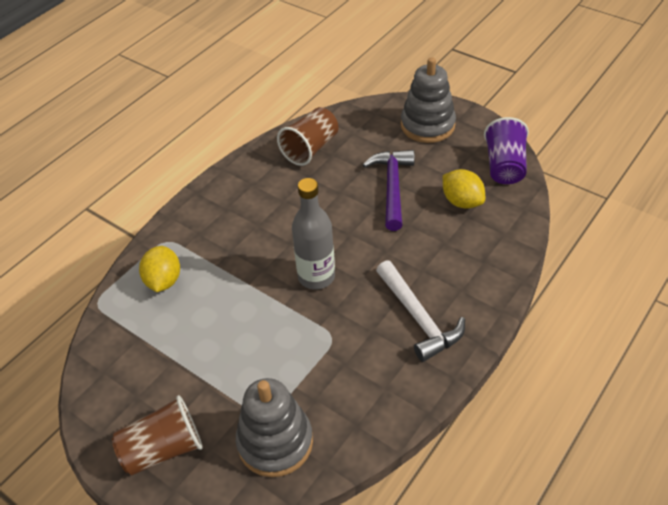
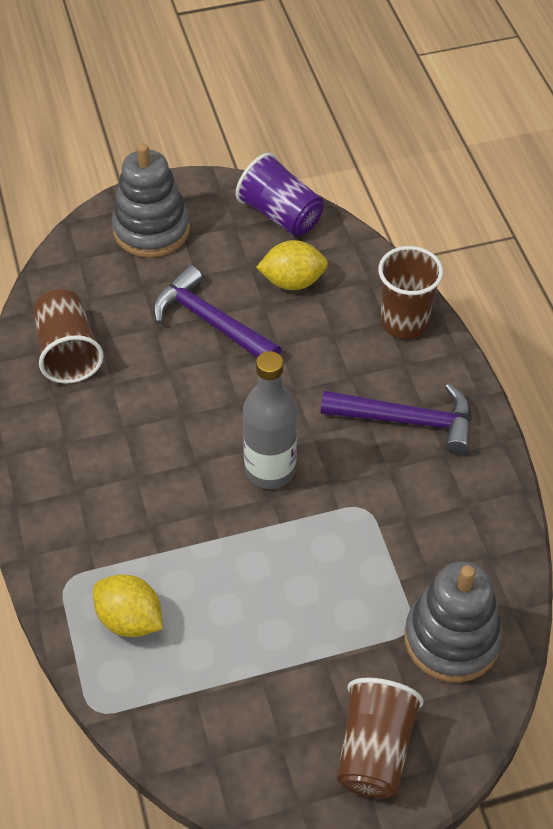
camera: 55 degrees left, 5 degrees up
(419, 318) = (408, 420): white hammer -> purple hammer
(492, 270) = (404, 322): none -> brown cup

